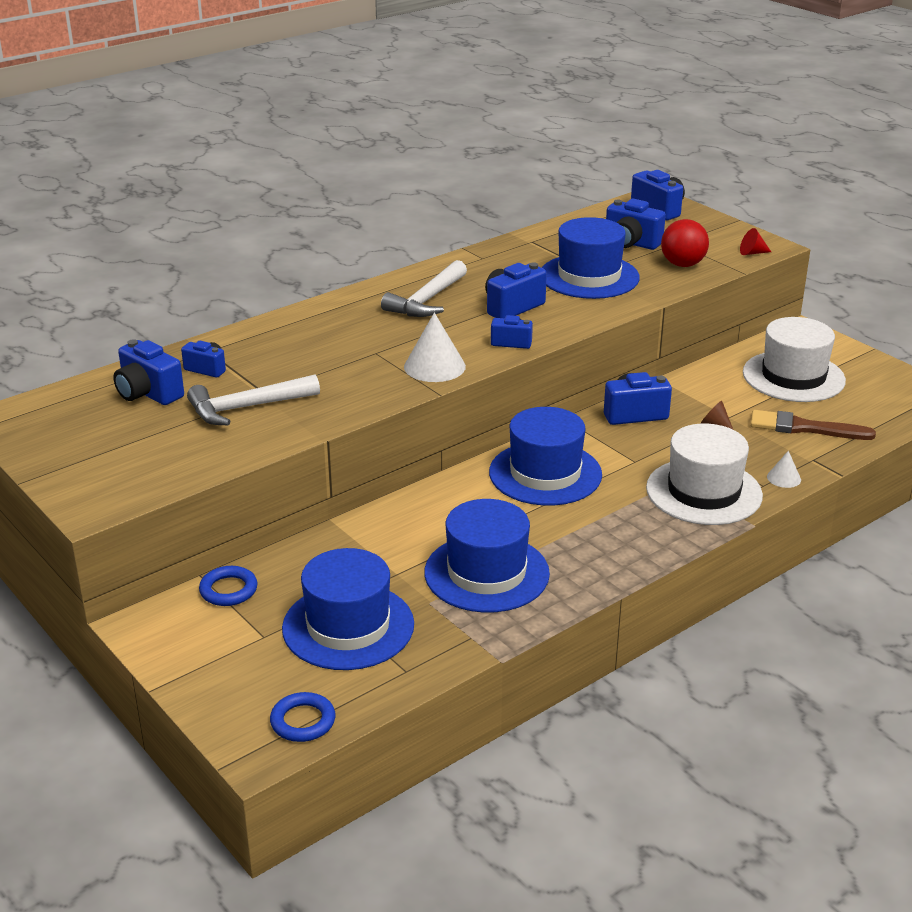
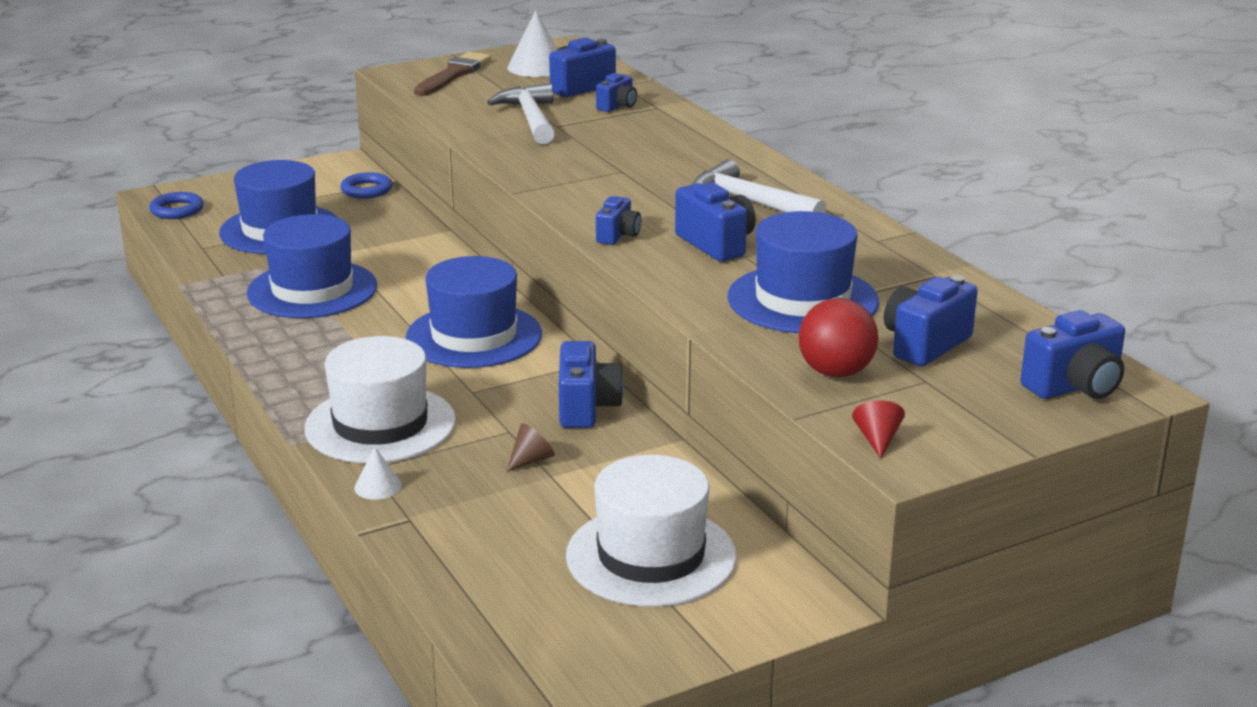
camera: 100 degrees right, 5 degrees down
(434, 366) = (576, 194): white cone -> white cone (537, 67)
(804, 428) = (494, 531): brown brush -> brown brush (453, 74)

